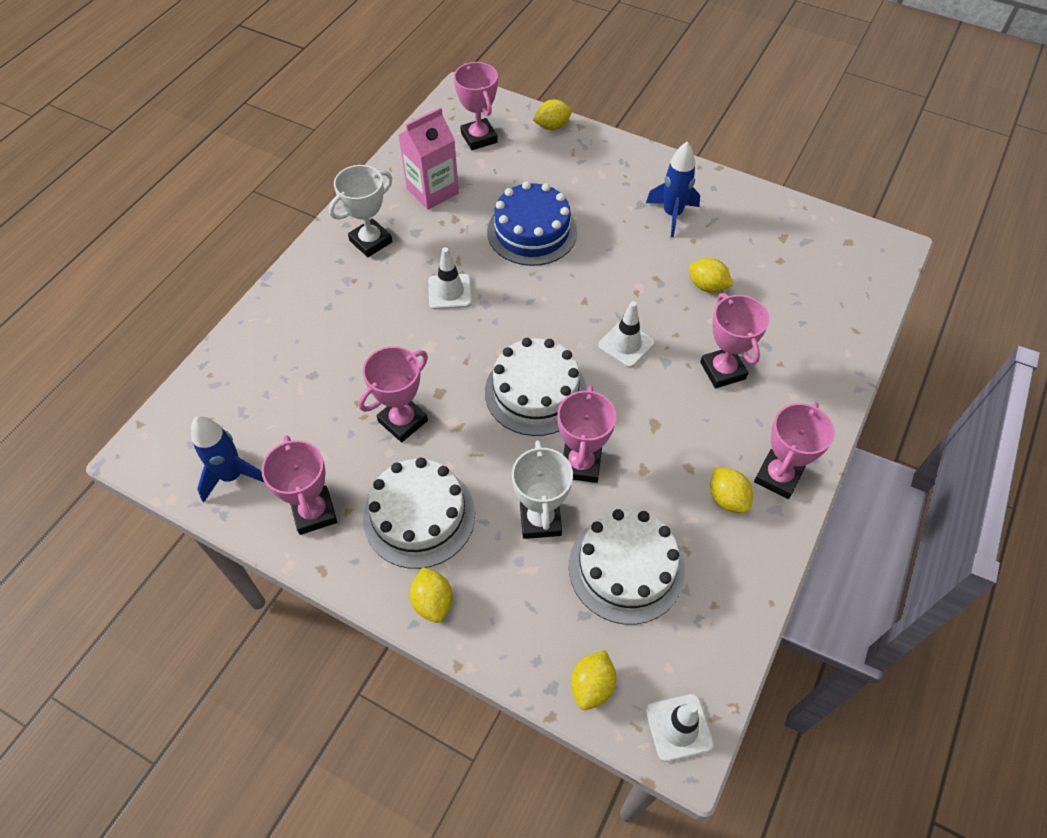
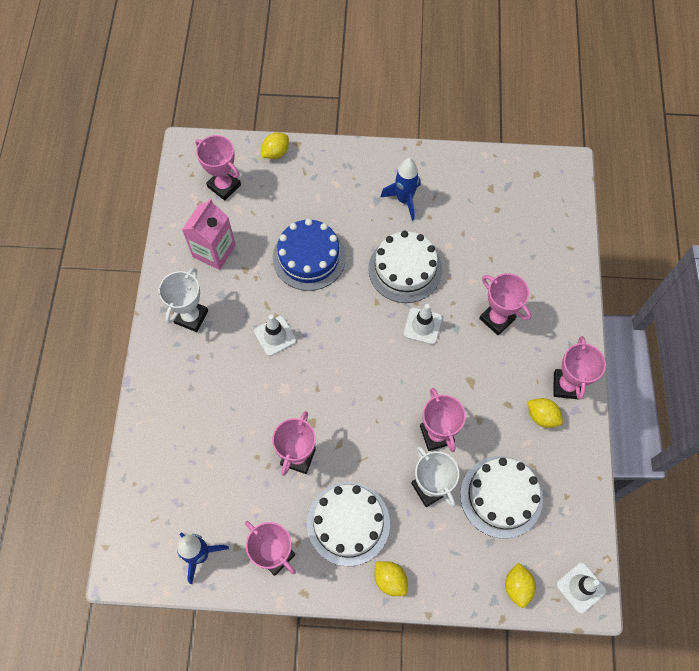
camera: 25 degrees left, 10 degrees up
(535, 392) = (379, 392): white cake -> white cake (405, 269)
(707, 286) = (456, 253): yellow lemon -> none

